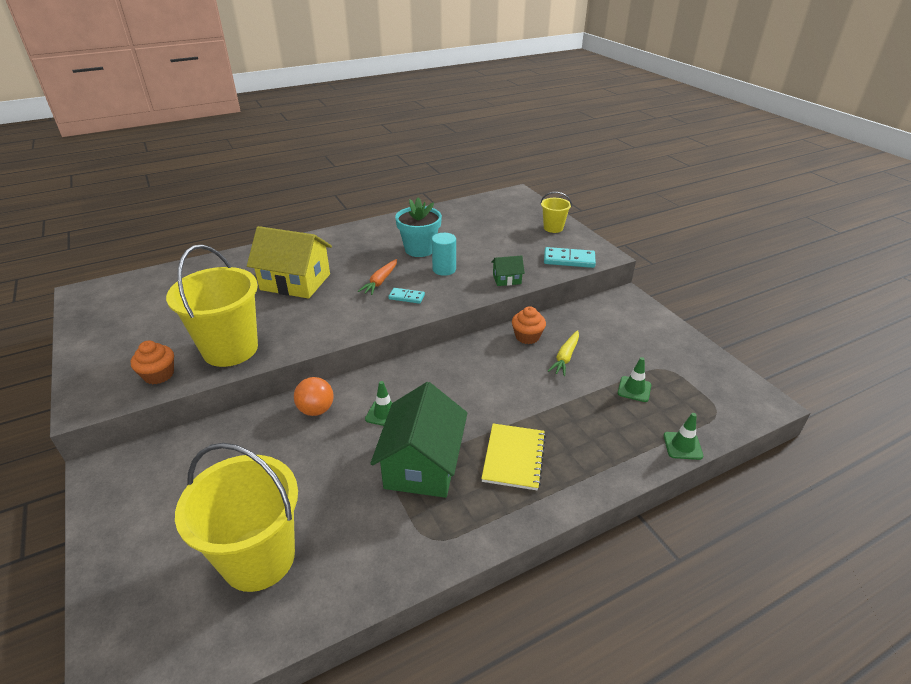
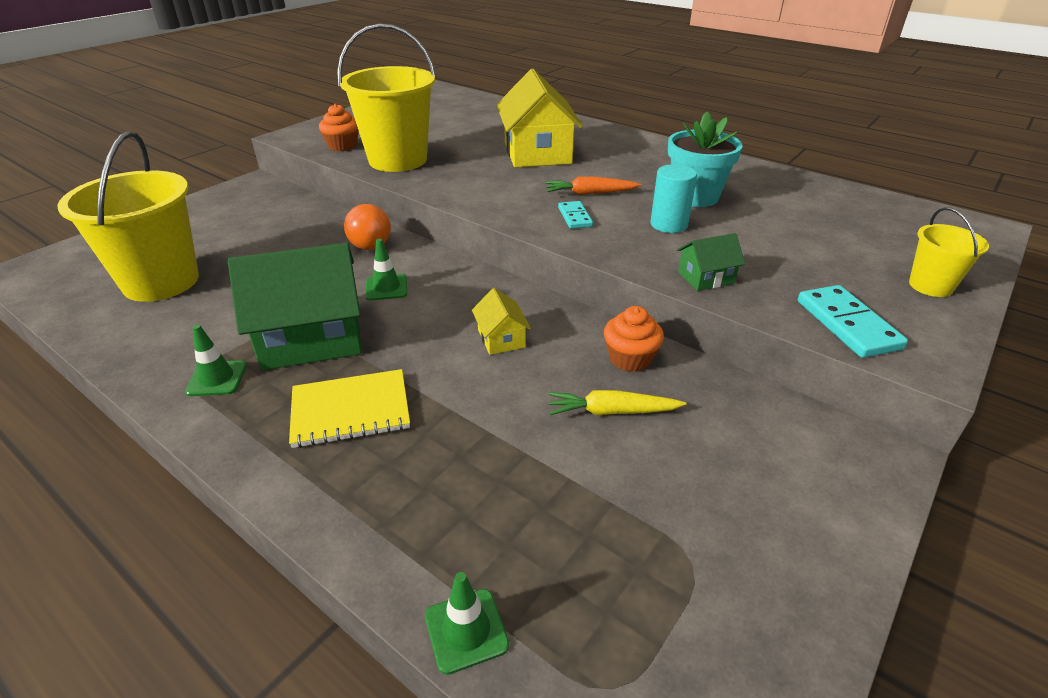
camera: 65 degrees right, 0 degrees up
(480, 376) = (501, 338): none -> yellow house
(507, 279) = (706, 277): green house -> green house turned 75 degrees counterclockwise
(634, 389) = (590, 521): green traffic cone -> green traffic cone (217, 378)

